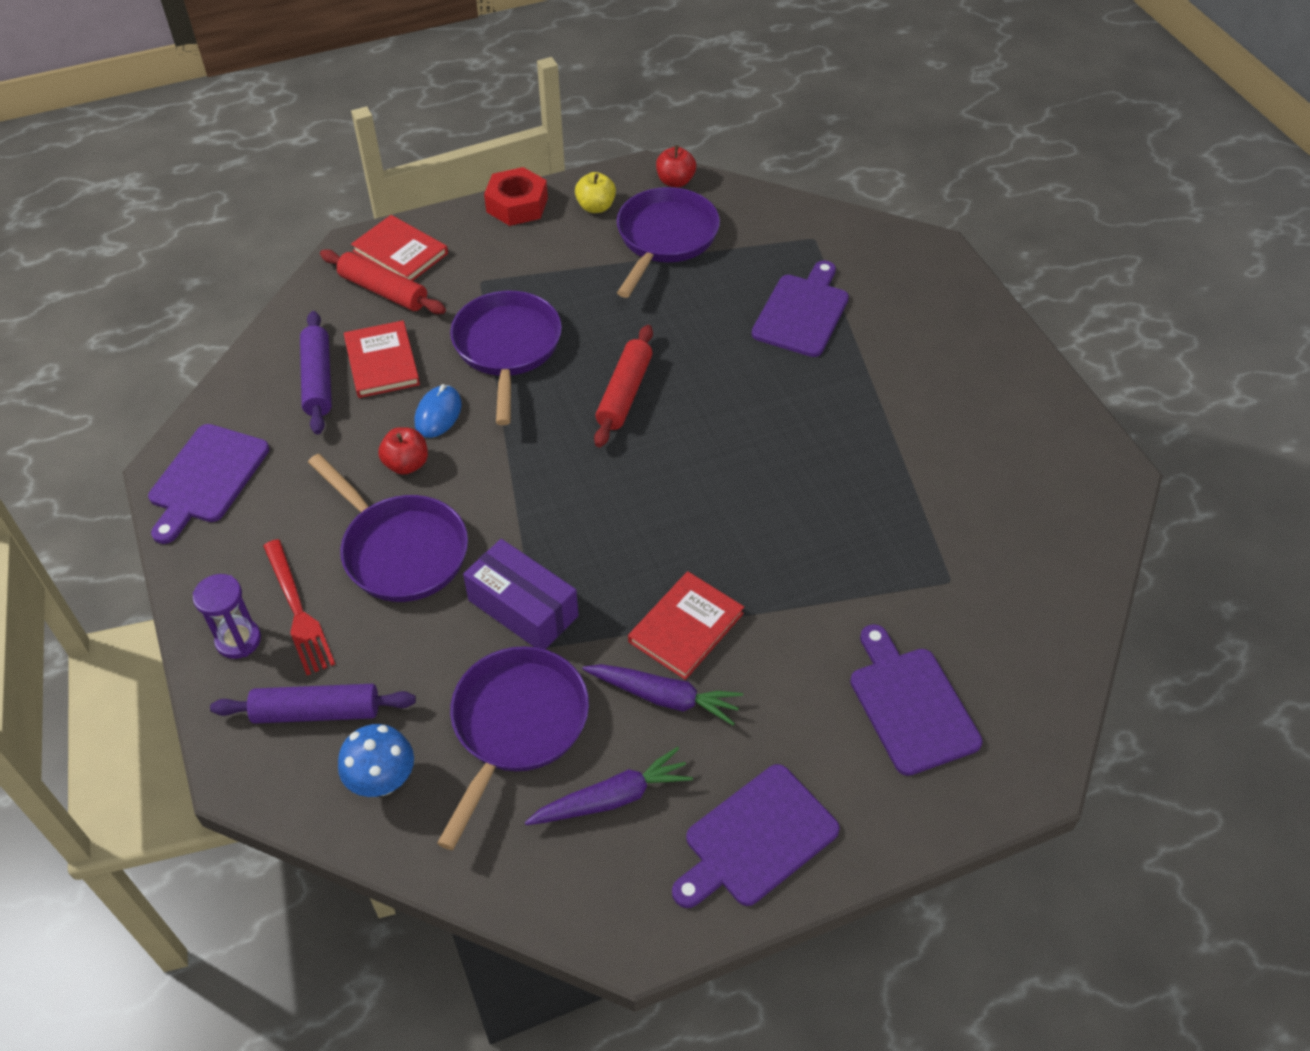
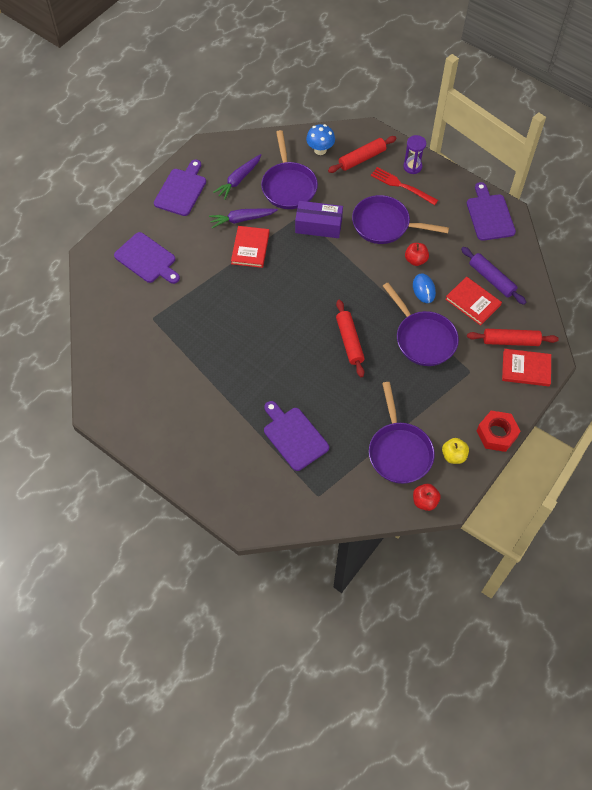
camera: 150 degrees right, 10 degrees up
(317, 711) = (362, 159): purple rolling pin -> red rolling pin
(802, 312) = (294, 436): purple cutting board -> purple cutting board turned 150 degrees clockwise

